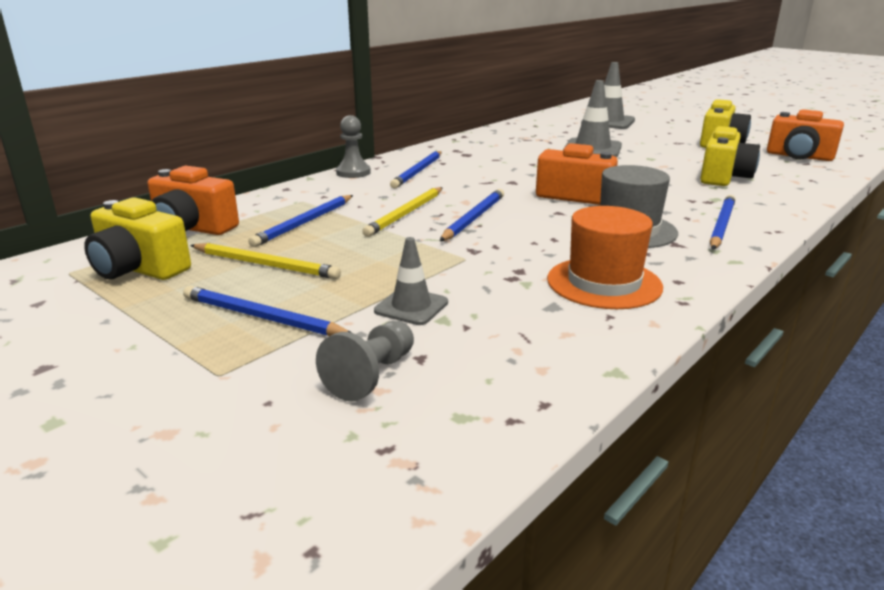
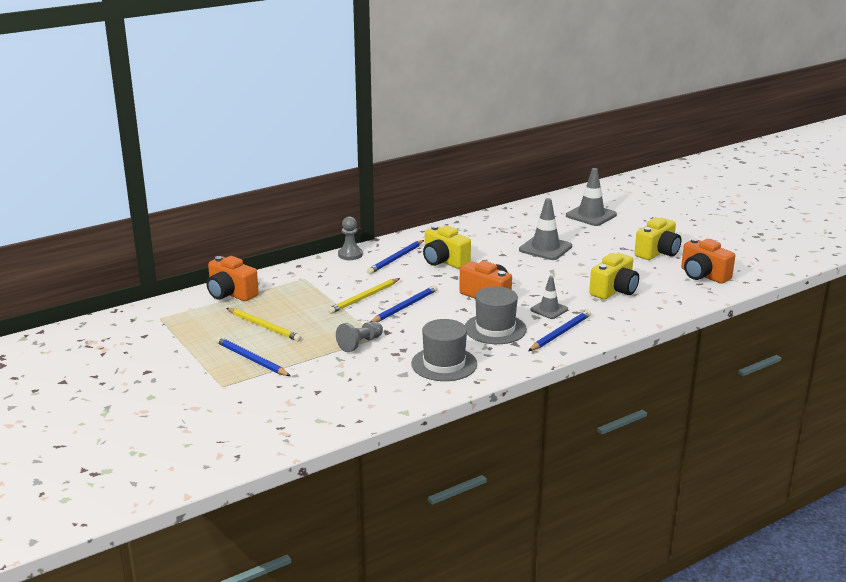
camera: 15 degrees right, 0 degrees up
(139, 269) = (196, 321): yellow camera -> yellow camera (444, 261)
(304, 223) = (298, 298): blue pencil -> none
(371, 375) = (290, 396): grey pawn -> grey pawn (360, 344)
(411, 307) = (329, 364): grey traffic cone -> grey traffic cone (549, 309)
(604, 283) = (444, 364): orange hat -> grey hat

